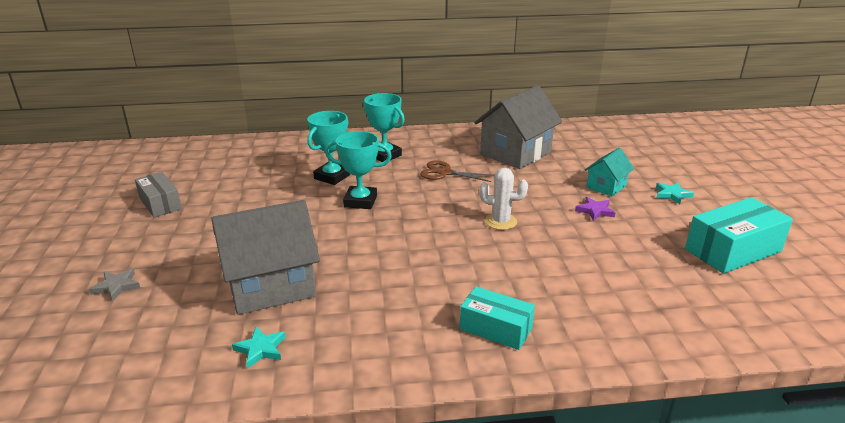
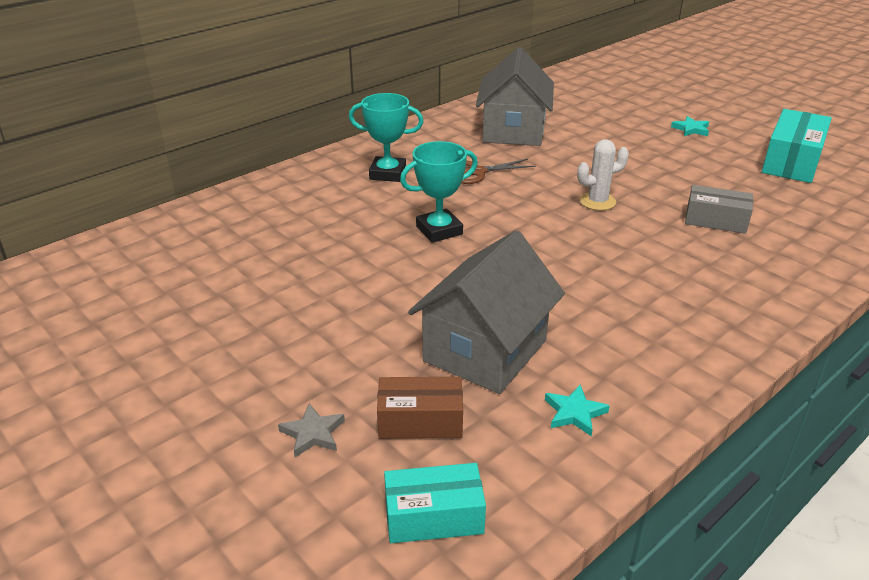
camera: 35 degrees left, 5 degrees up
(160, 203) = (202, 321): grey box -> grey box (715, 220)
(173, 308) = (420, 421): none -> brown box
(332, 177) = (367, 215): turquoise trophy -> none
(495, 328) = (731, 297): turquoise box -> turquoise box (434, 516)
(595, 211) = (656, 164): purple star -> none
(606, 186) = (633, 138): turquoise house -> none

